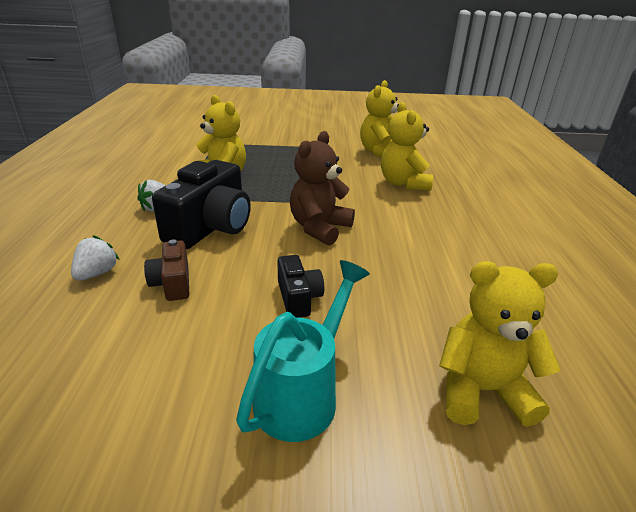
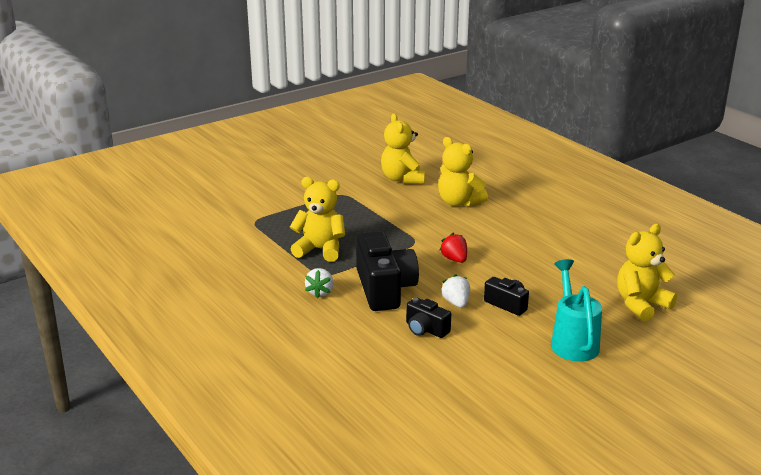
camera: 35 degrees left, 5 degrees down
(97, 273) = (369, 345): white strawberry -> white strawberry (456, 303)
(172, 283) = (425, 329): brown camera -> black camera
(319, 228) = (454, 259): brown teddy bear -> red strawberry

